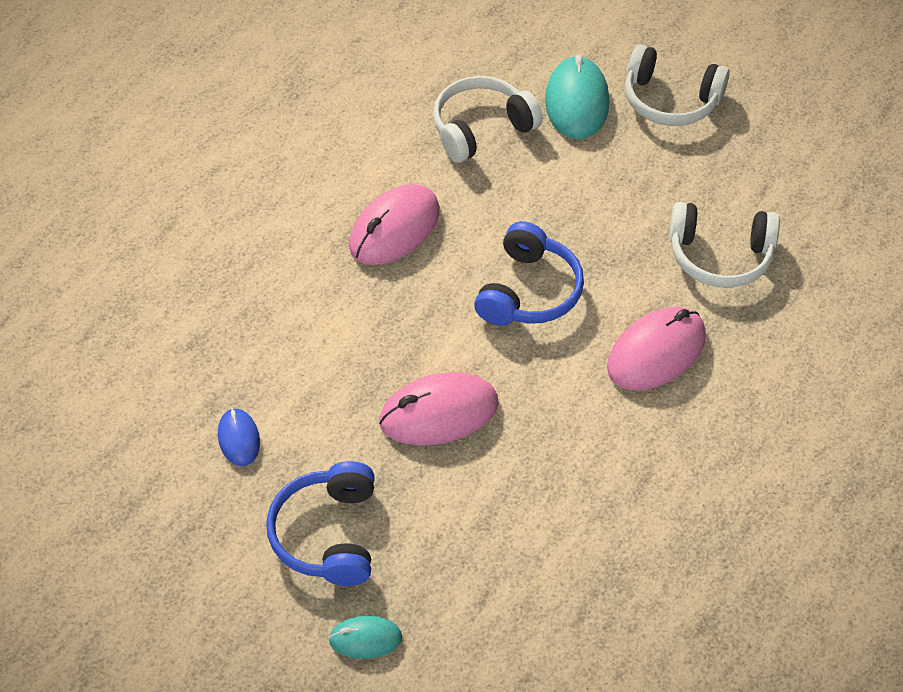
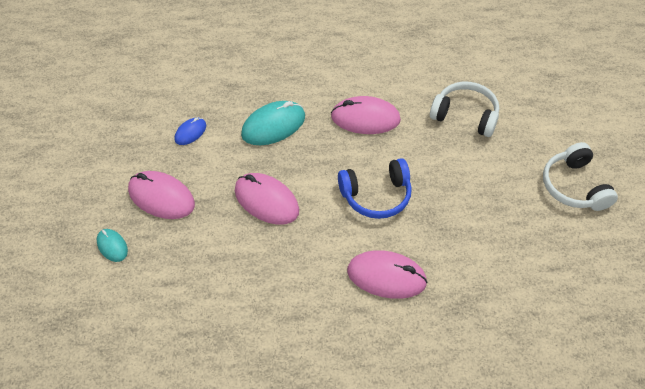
camera: 55 degrees right, 0 degrees up
(328, 534) = (161, 197): blue headphones -> pink mouse
(577, 102) = (526, 145): turquoise mouse -> turquoise mouse (273, 126)
(720, 256) = (483, 271): white headphones -> none

